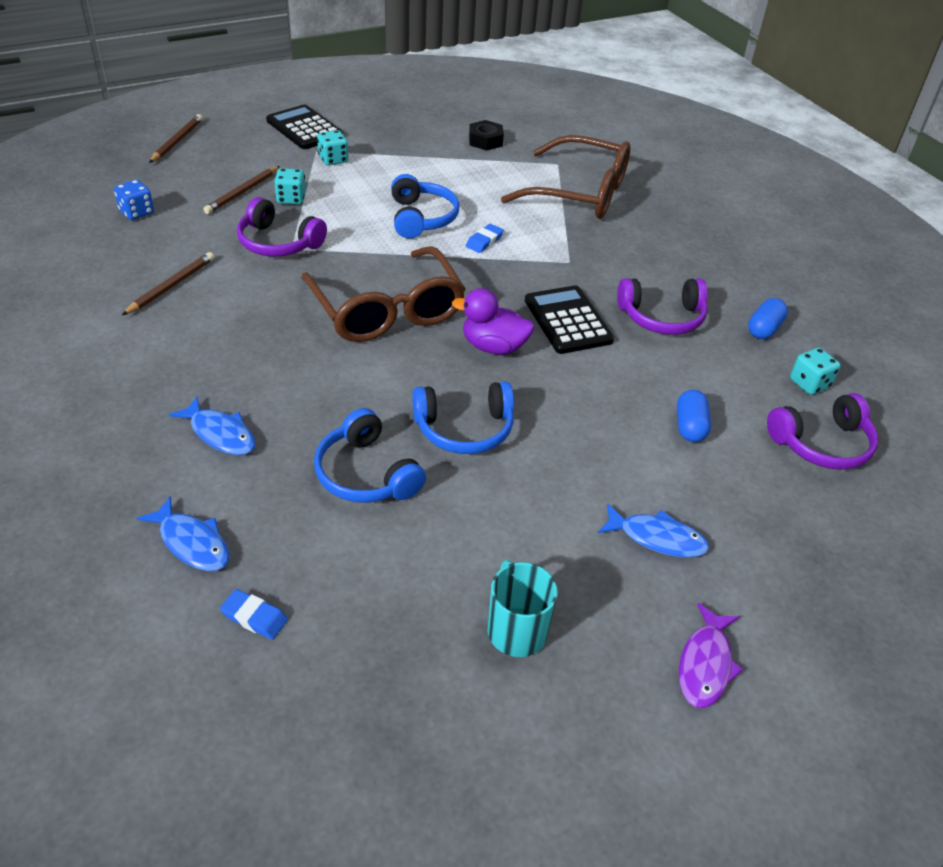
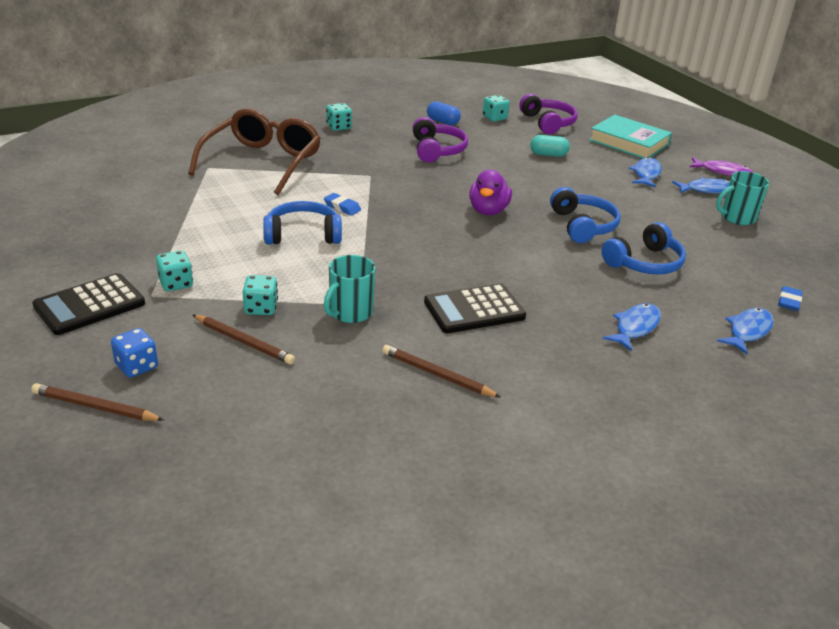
camera: 90 degrees left, 10 degrees down
(137, 212) = (286, 419): blue dice -> blue dice (137, 366)
(278, 243) = (350, 312): purple headphones -> turquoise mug
(387, 310) = (452, 253): brown glasses -> none
(485, 141) = (154, 197): black nut -> none
(568, 320) = (448, 182): black calculator -> black calculator (474, 309)
(617, 615) = (707, 190): none -> blue fish
(690, 426) = (548, 155): blue capsule -> turquoise capsule
(700, 242) = (339, 127): none -> turquoise dice
(787, 541) = (629, 142): none -> turquoise book

